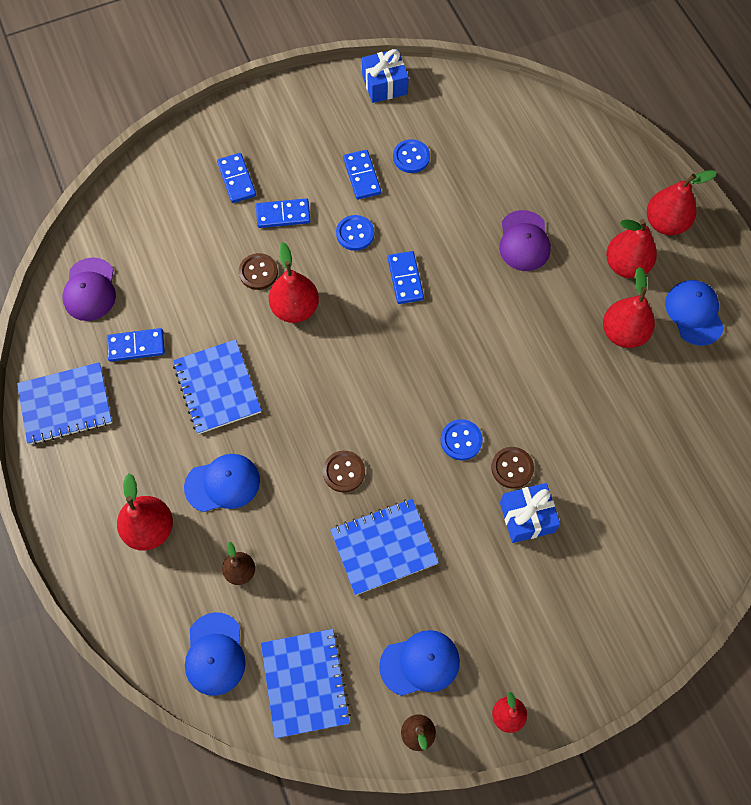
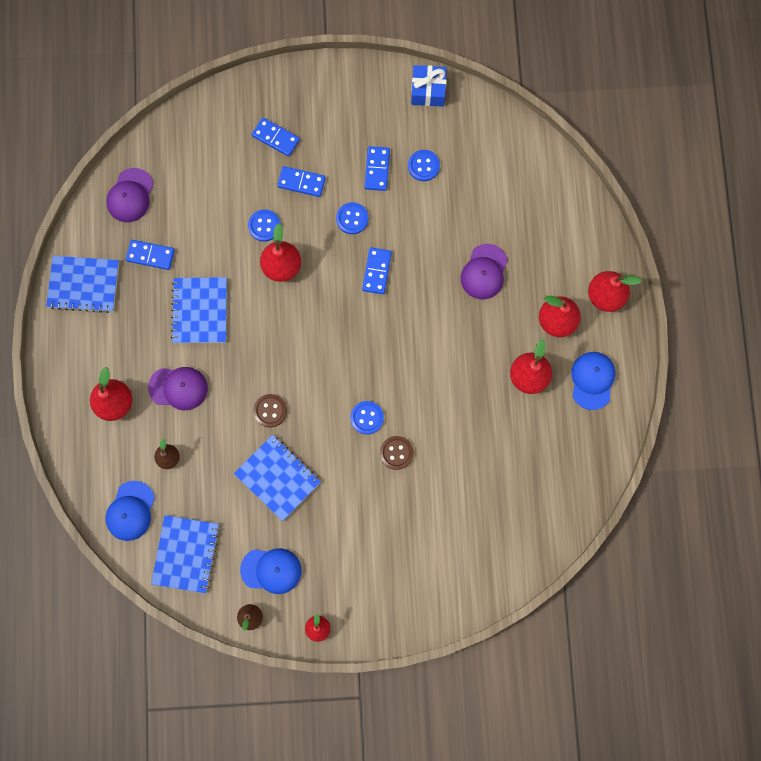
camera: 20 degrees right, 10 degrees up
(222, 484) = (178, 388): blue cap -> purple cap
(236, 179) = (275, 138): blue domino -> blue domino turned 60 degrees counterclockwise
(258, 272) = (264, 226): brown button -> blue button
(383, 547) = (278, 478): blue notebook -> blue notebook turned 45 degrees clockwise
(527, 517) = (391, 493): blue gift -> none

